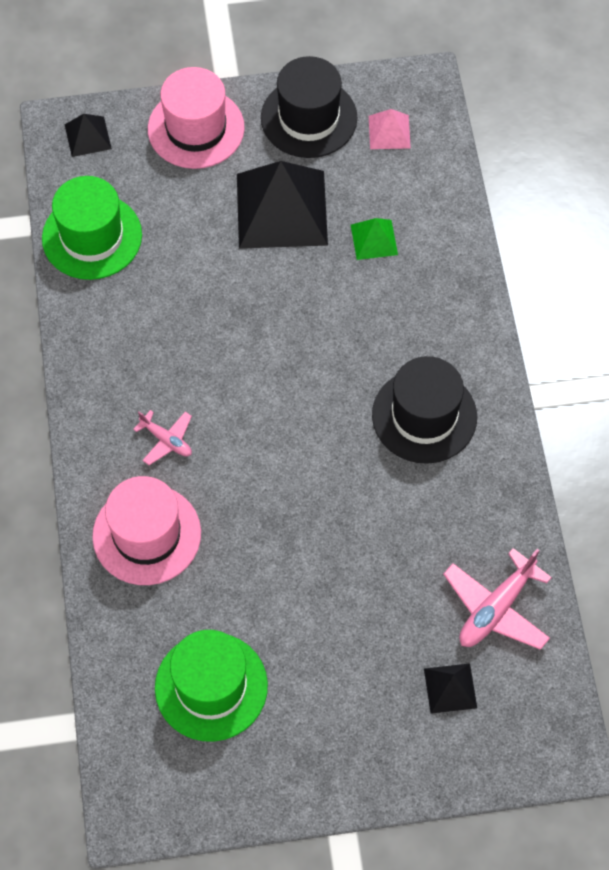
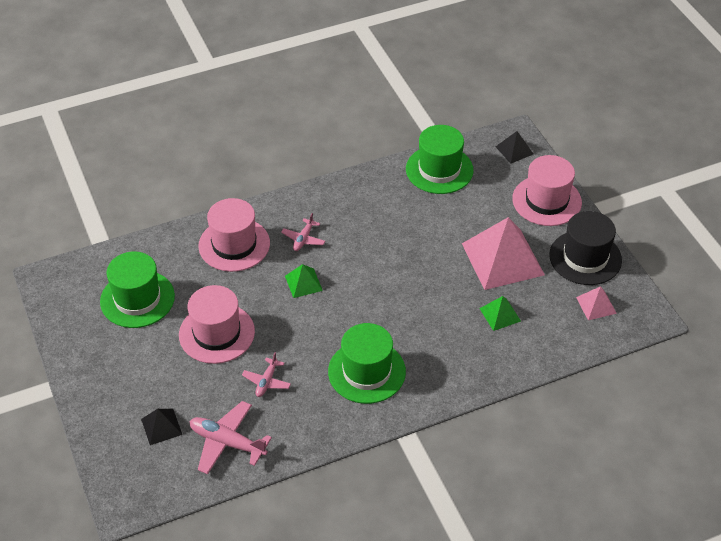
camera: 75 degrees right, 15 degrees down
(249, 458) = (303, 283): none -> green pyramid
(282, 209) = (502, 259): black pyramid -> pink pyramid
(307, 588) = (216, 333): none -> pink hat
(408, 540) = (267, 381): none -> pink plane
(424, 416) = (366, 371): black hat -> green hat

